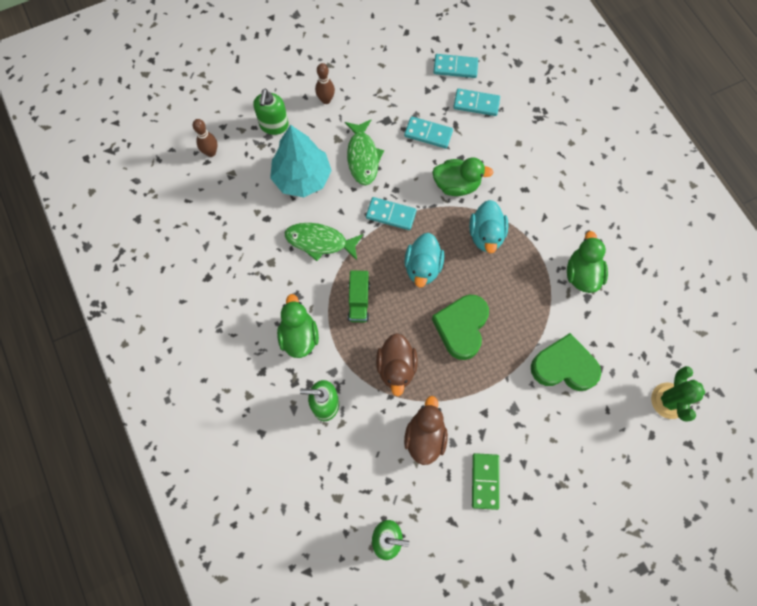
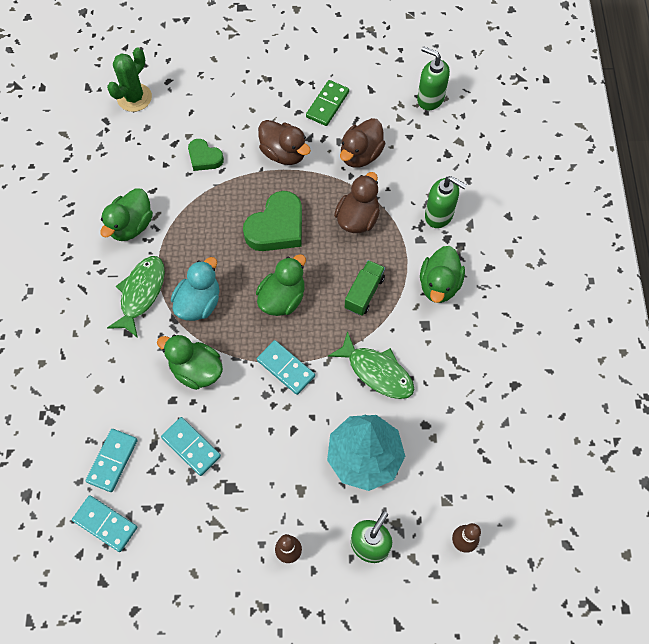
camera: 155 degrees left, 5 degrees down
(363, 157) = (282, 451): green fish -> green fish (141, 293)
(423, 267) = (282, 298): turquoise duck -> green duck
(476, 103) = (112, 461): turquoise domino -> turquoise domino turned 75 degrees clockwise
(496, 405) = (284, 153): none -> brown duck
(564, 366) = (204, 158): green heart -> green heart, size x0.58

